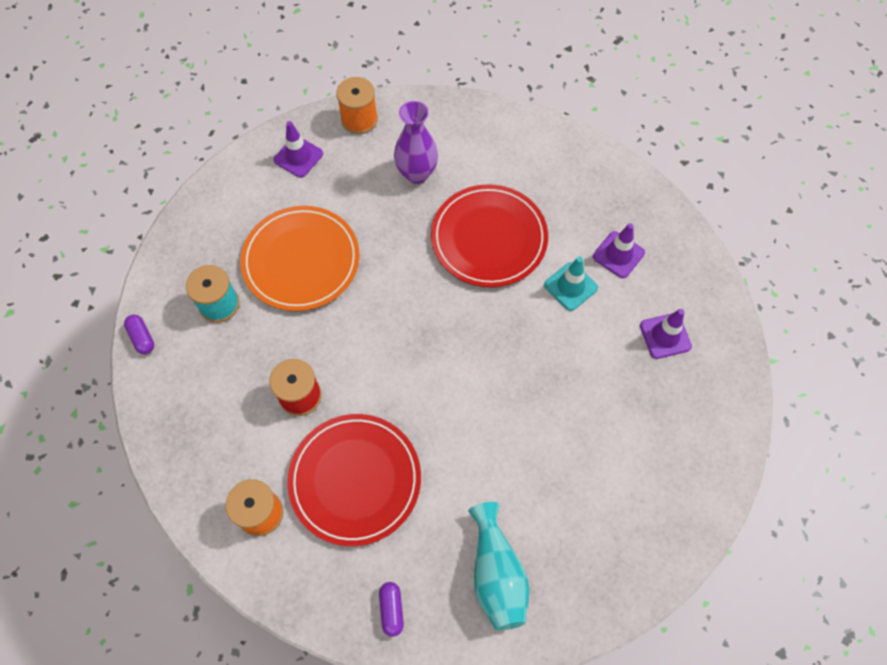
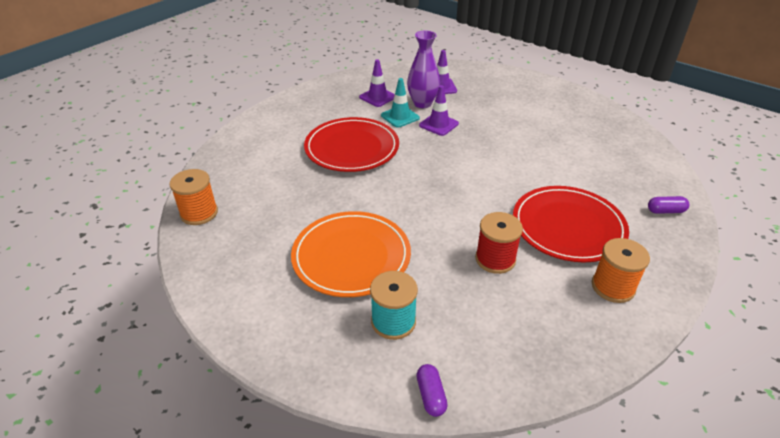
camera: 85 degrees left, 25 degrees down
(142, 338) = (431, 395): purple capsule -> purple capsule turned 75 degrees counterclockwise
(298, 157) = (225, 257): purple traffic cone -> purple traffic cone (438, 124)
(416, 173) = (276, 181): purple vase -> purple vase (422, 103)
(496, 573) = (620, 162): turquoise vase -> none

